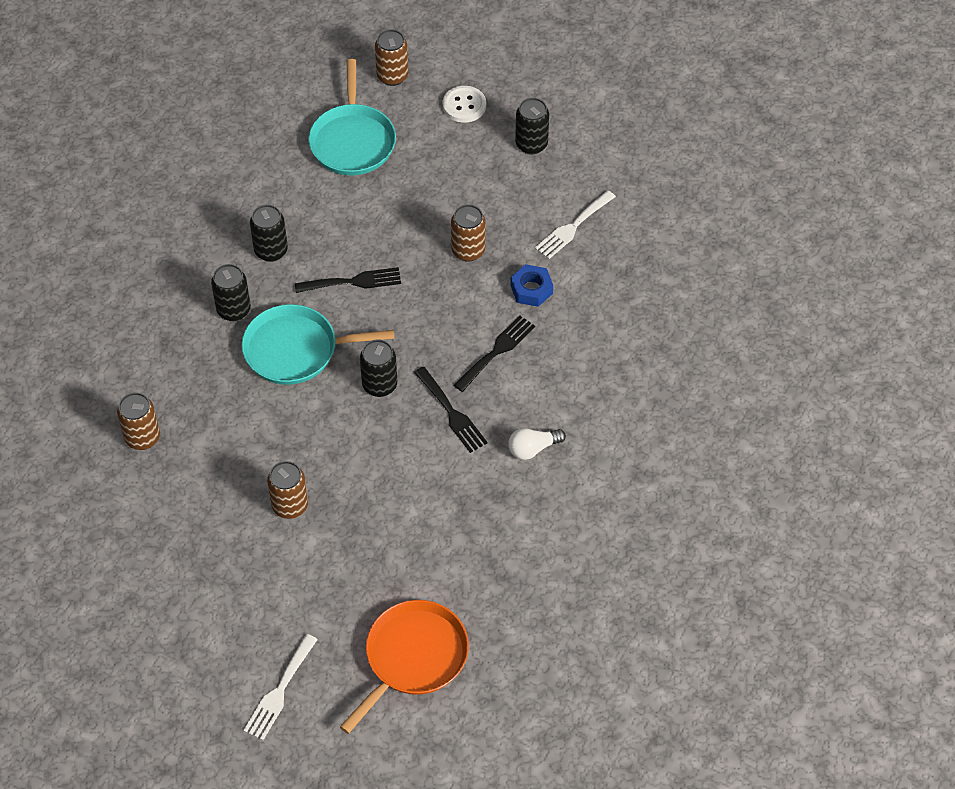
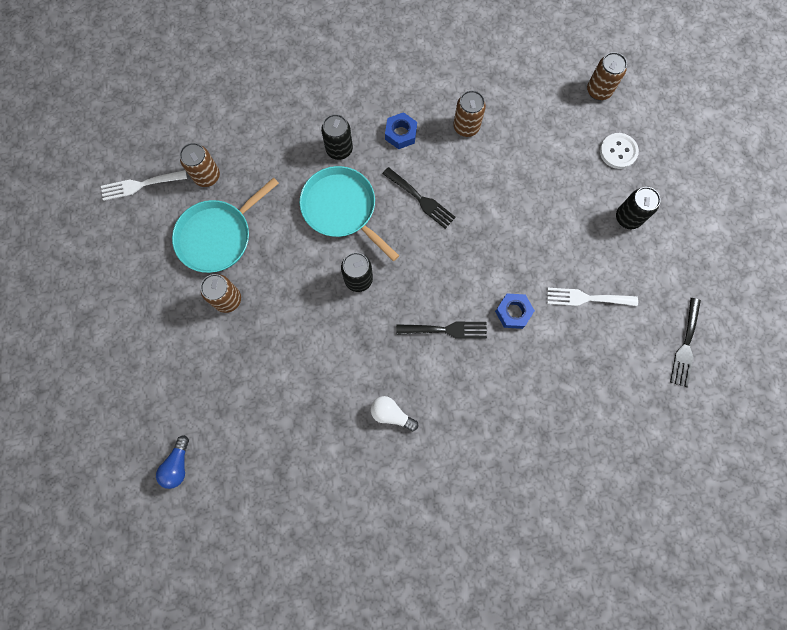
camera: 50 degrees right, 20 degrees up
(271, 251) = (400, 133): black can -> blue nut
(279, 691) = (94, 403): white fork -> white fork (140, 185)
(352, 141) = (526, 110): turquoise pan -> turquoise pan (218, 236)
(413, 658) = (177, 465): orange pan -> blue light bulb
(452, 413) = (375, 341): black fork -> black fork (685, 346)
(468, 251) = (507, 248): brown can -> brown can (466, 127)

